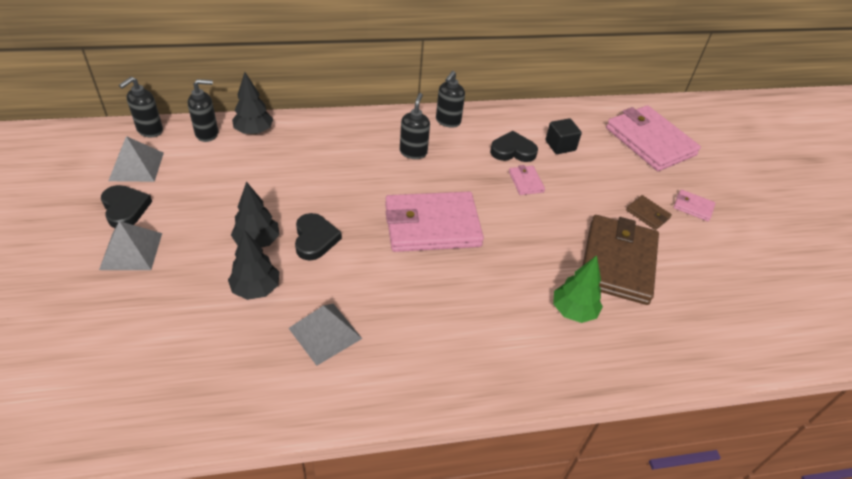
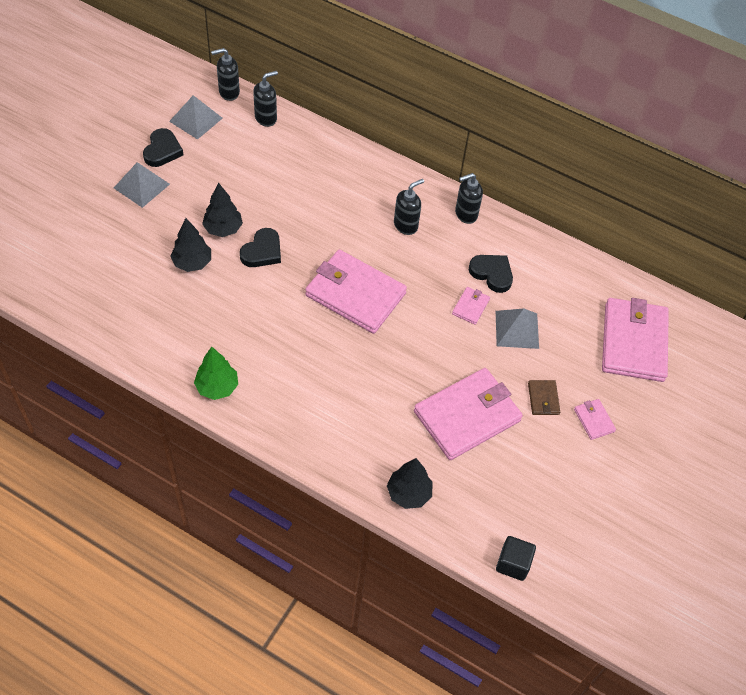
camera: 40 degrees right, 10 degrees up
(207, 134) = (266, 118): black soap dispenser -> black soap dispenser turned 60 degrees counterclockwise
(254, 131) = (301, 135): black tree -> black tree (409, 493)
(325, 333) = (206, 321): grey pyramid -> grey pyramid (517, 329)
(560, 146) = (540, 295): black cube -> black cube (513, 563)
(573, 311) = (387, 424): green tree -> green tree (217, 387)
(618, 262) = (467, 416): brown wallet -> pink wallet

